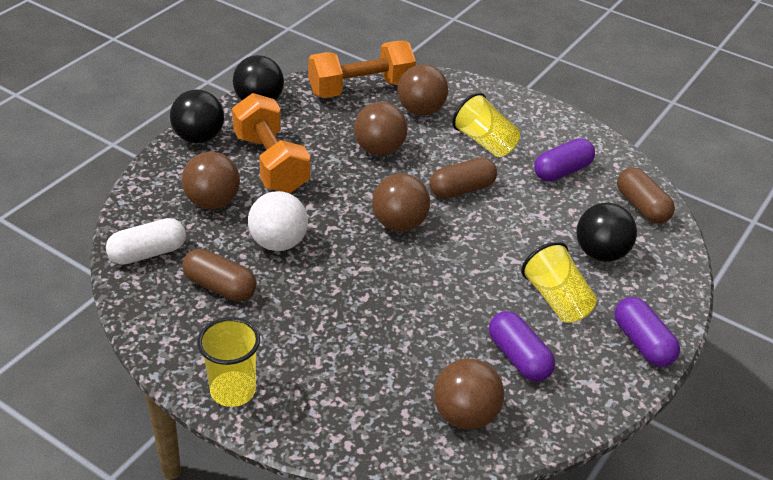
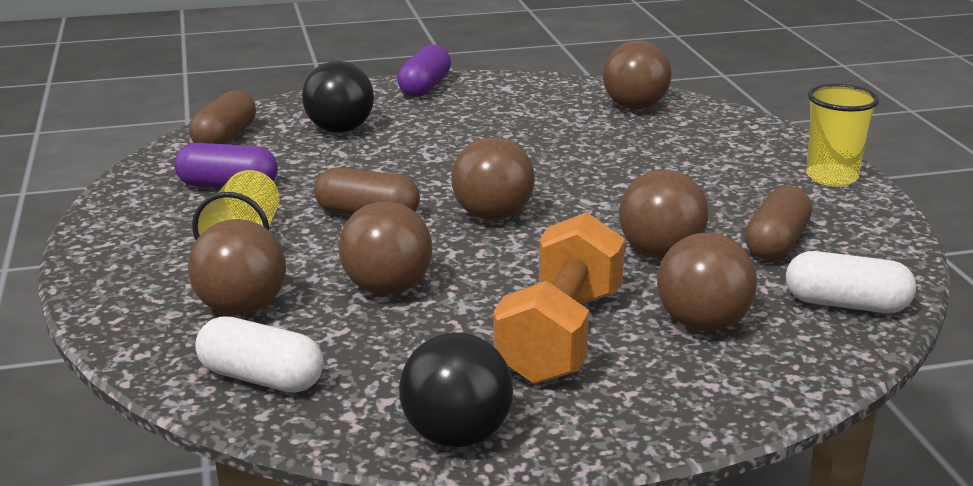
camera: 135 degrees left, 15 degrees down
(199, 137) = (633, 421): black ball -> none
(220, 287) = (776, 243): brown capsule -> brown capsule turned 45 degrees clockwise
(278, 243) = (660, 252): white ball -> brown ball
(361, 89) = (261, 378): orange dumbbell -> white capsule
(518, 357) = (539, 112): purple capsule -> none
(556, 299) = (442, 124): yellow cup -> none

